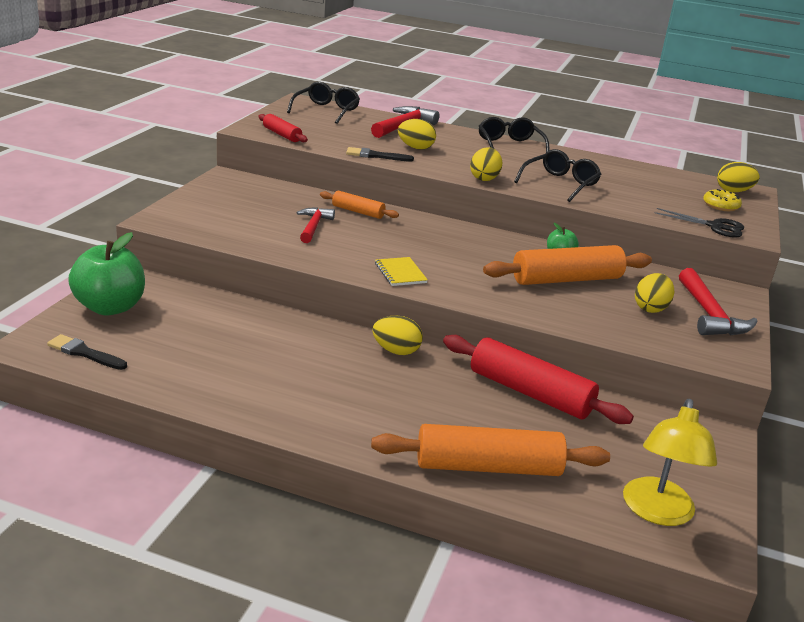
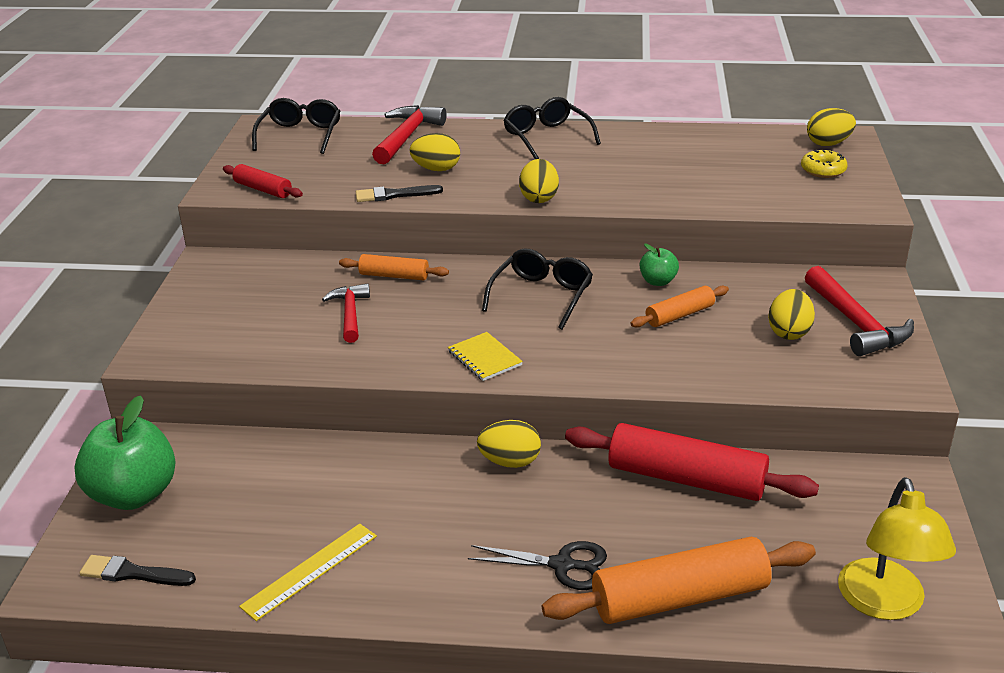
camera: 10 degrees left, 5 degrees up
(212, 382) = (310, 571): none -> yellow ruler
(560, 184) = (630, 183): black glasses -> black glasses (541, 296)
(566, 280) = (680, 315): orange rolling pin -> orange rolling pin, size x0.53
(714, 226) = (828, 204): black scissors -> black scissors (562, 565)

